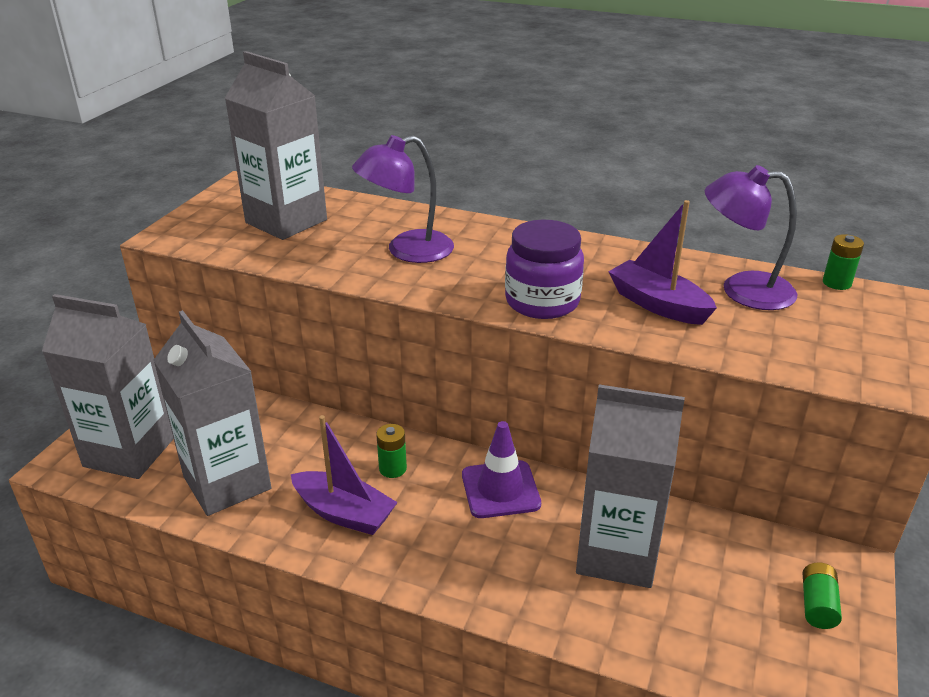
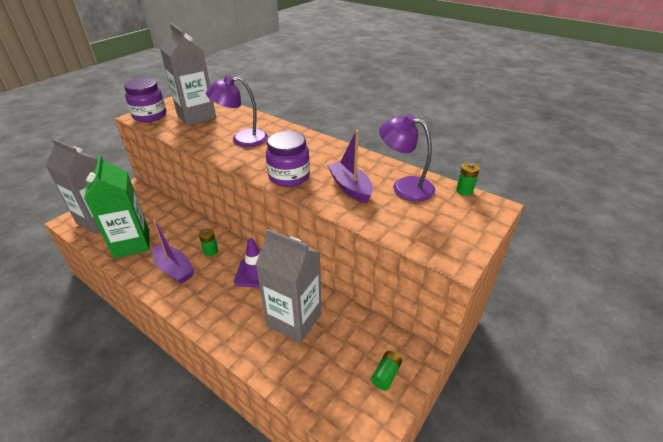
camera: 15 degrees right, 5 degrees up
(192, 231) = (150, 116): none -> purple jar
(227, 483) = (132, 243): grey carton -> green carton

